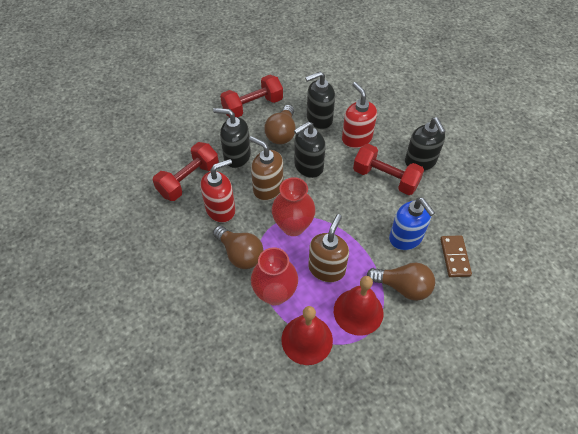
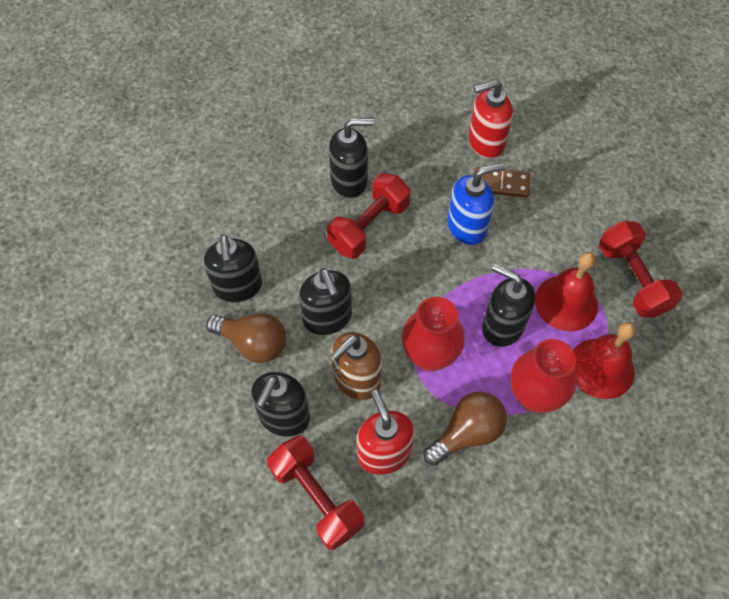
camera: 80 degrees left, 5 degrees up
(252, 106) = (181, 379): red dumbbell -> red dumbbell (632, 279)
(327, 268) = (502, 326): brown soap dispenser -> black soap dispenser
(356, 138) = (289, 245): red soap dispenser -> red soap dispenser (485, 143)
(403, 287) = (536, 247): brown light bulb -> none

